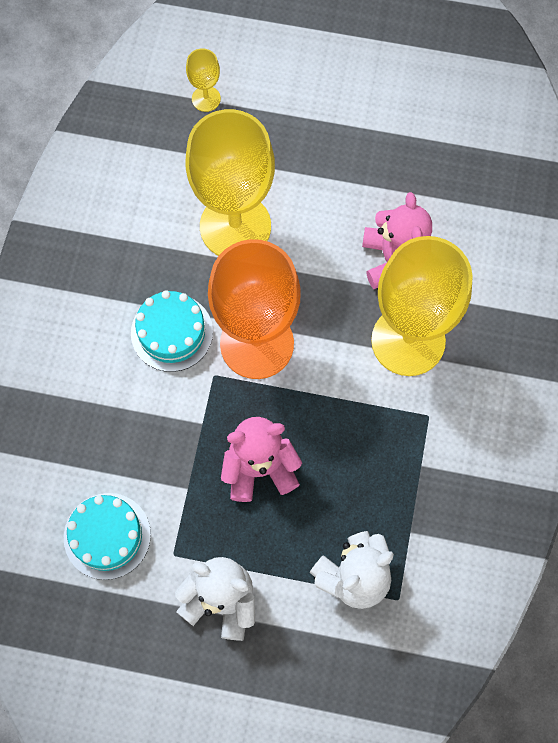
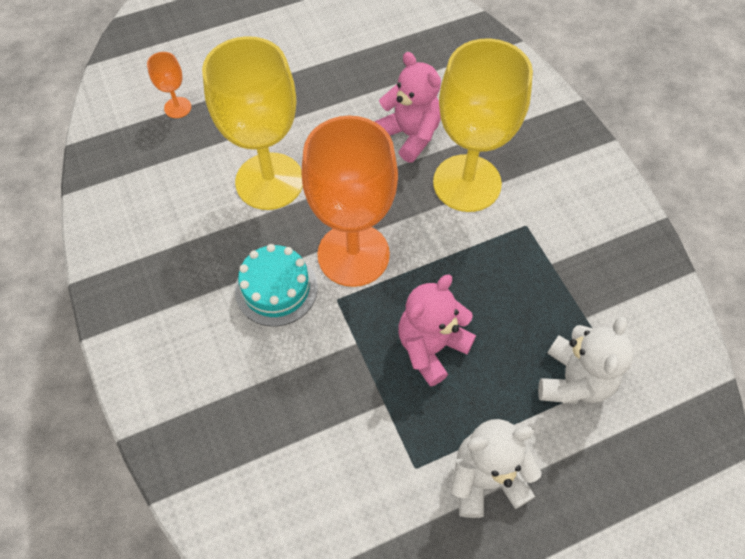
camera: 35 degrees left, 10 degrees down
(107, 536) = (344, 493): turquoise cake -> none
(206, 99) = (177, 107): yellow goblet -> orange goblet

